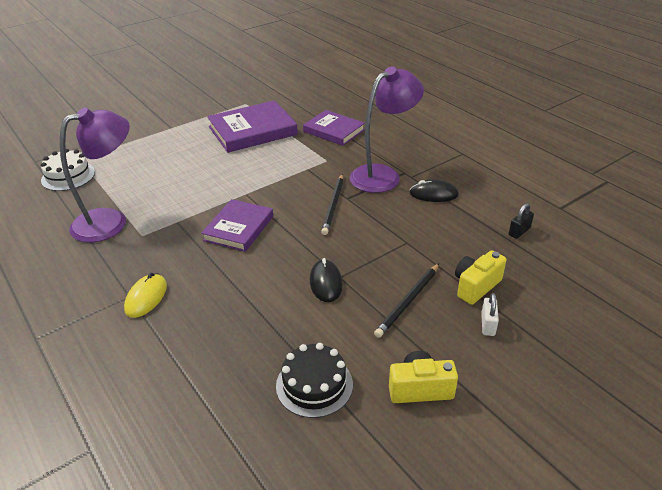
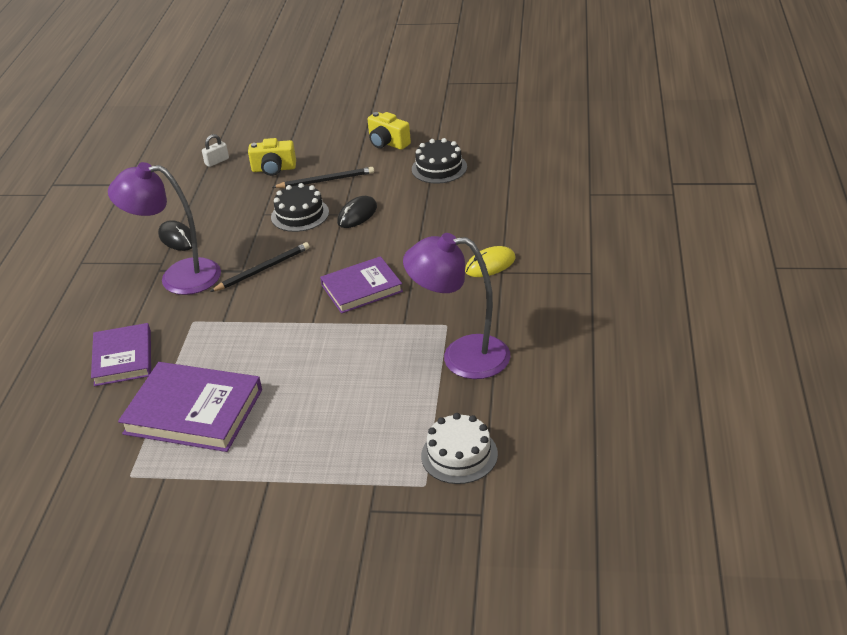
camera: 135 degrees left, 0 degrees up
(376, 257) = (300, 214): none -> black cake
(488, 324) = (304, 150): white padlock -> white padlock (217, 161)
(519, 231) = (183, 184): black padlock -> none

